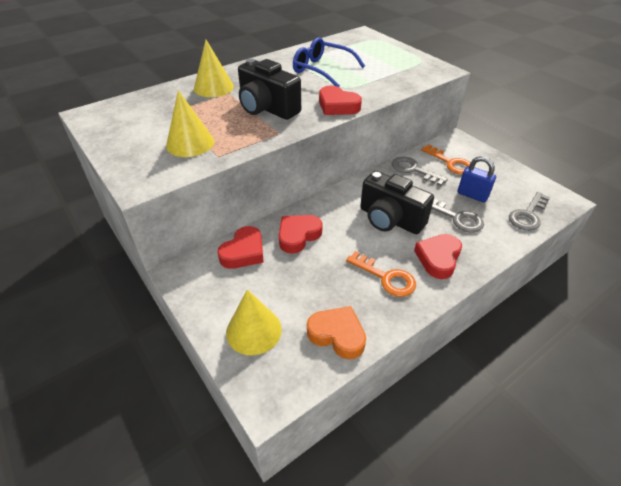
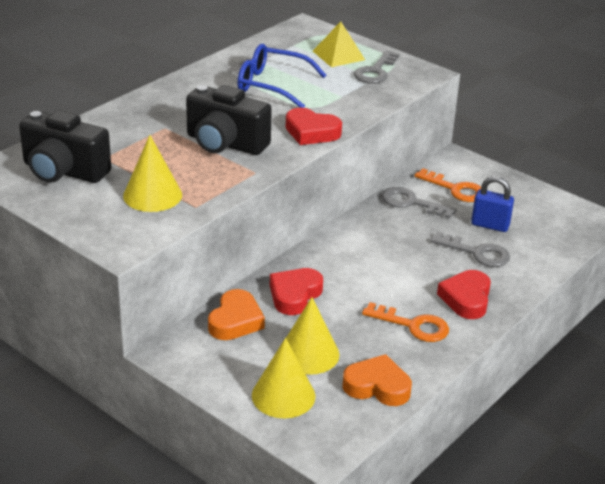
camera: 15 degrees left, 10 degrees down
(213, 87) = (140, 122): yellow cone -> yellow cone (309, 353)
(243, 252) = (235, 321): red heart -> orange heart
(380, 53) = (338, 55): none -> yellow pyramid
(390, 219) = (399, 264): black camera -> black camera (63, 171)
(528, 215) = (558, 240): grey key -> grey key (375, 71)

